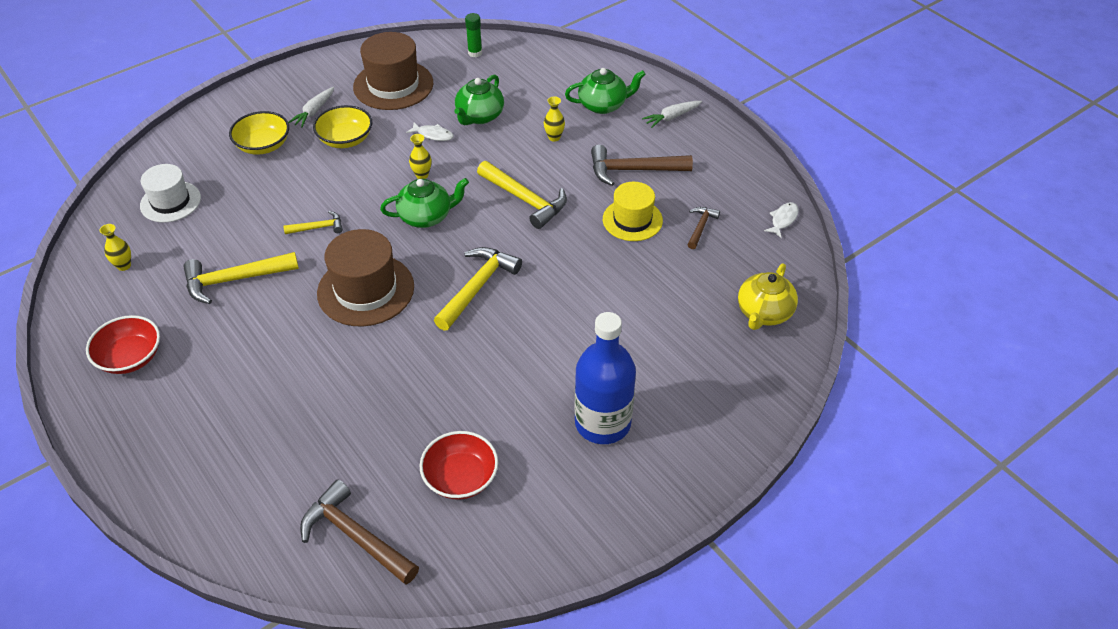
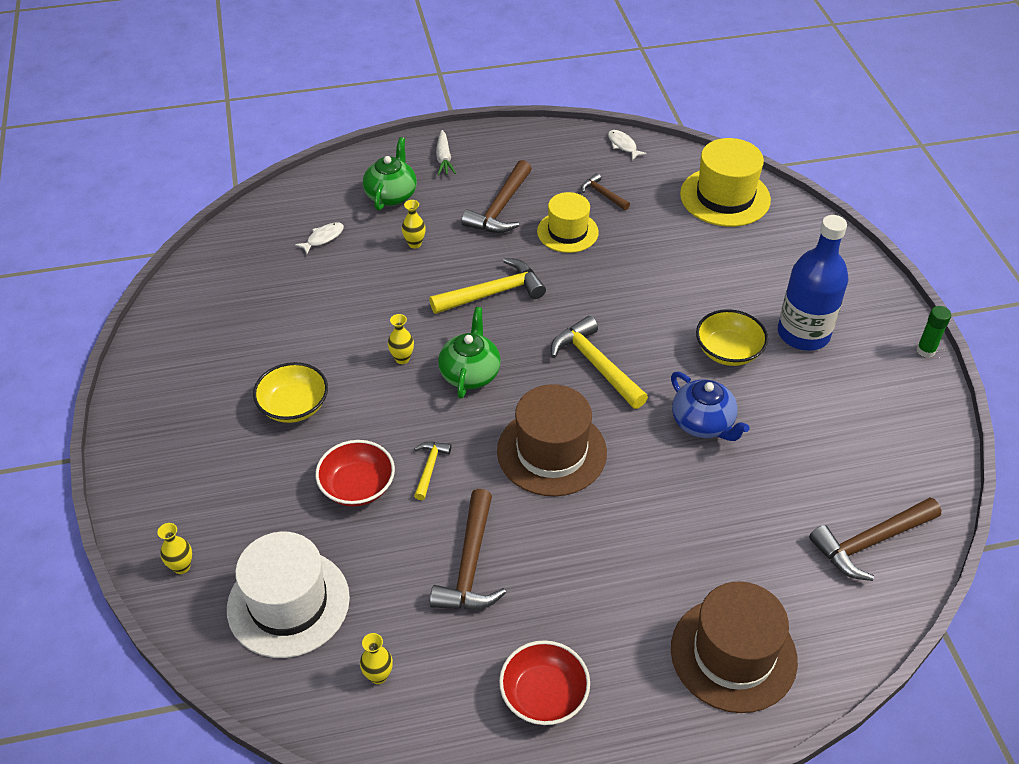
camera: 65 degrees left, 0 degrees up
(170, 202) = (288, 603): white hat -> white hat, size x1.51
(184, 144) = (181, 567): none -> yellow vase
(234, 280) = (470, 565): yellow hammer -> brown hammer
(263, 145) = (247, 485): yellow bowl -> yellow bowl (728, 351)
(314, 111) = (219, 422): white carrot -> none
(393, 85) = (228, 339): brown hat -> brown hat (733, 654)
(433, 135) = (342, 331): white fish -> white fish (323, 238)
(444, 378) = (703, 423): none -> blue teapot
(460, 477) = (828, 447): red bowl -> red bowl (357, 486)
(475, 53) = (227, 257): green glue stick -> green glue stick (925, 350)
(479, 116) = (339, 287): green teapot -> none
(764, 313) = (725, 197): yellow teapot -> yellow hat

